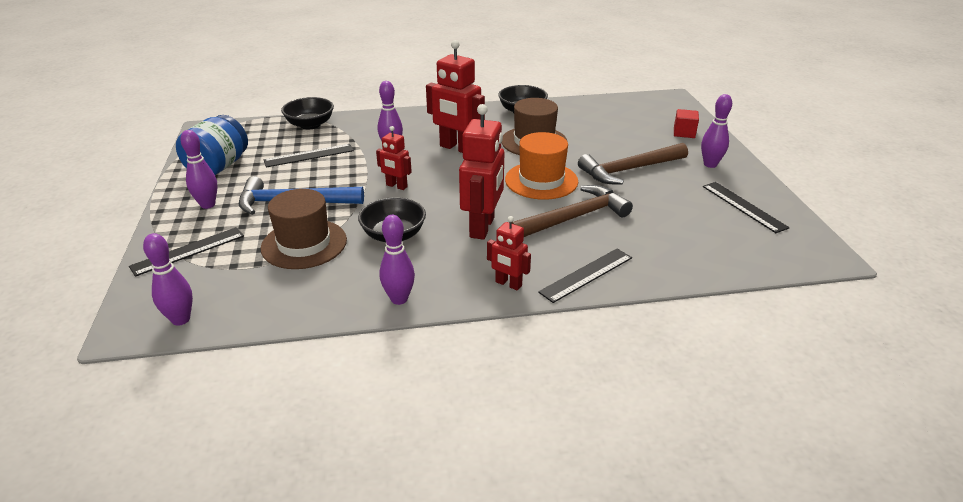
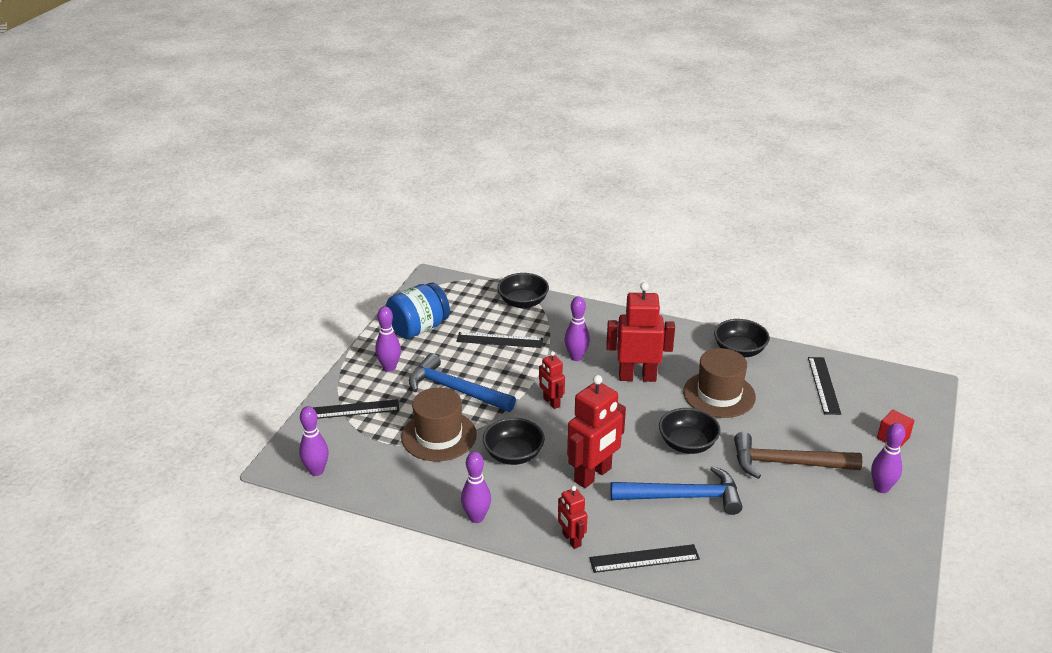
camera: 30 degrees right, 0 degrees up
(457, 148) = (637, 377): red robot -> red robot turned 120 degrees clockwise
(541, 180) = (687, 444): orange hat -> black bowl
(574, 218) = (683, 497): brown hammer -> blue hammer
(743, 206) = (865, 550): black ruler -> black ruler (823, 385)

